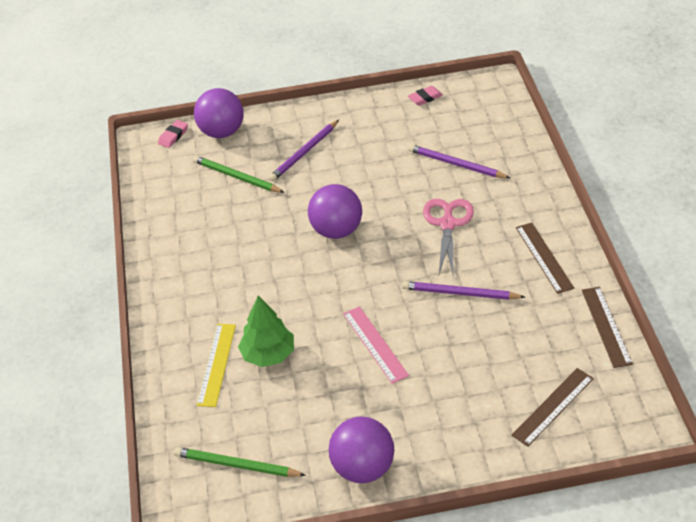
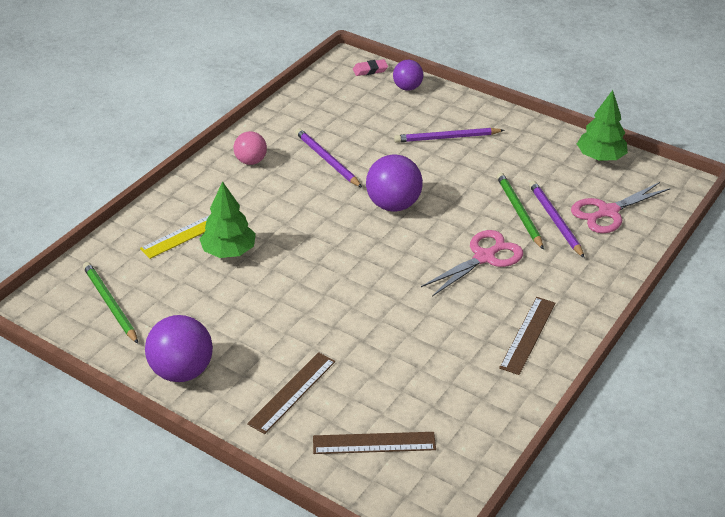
camera: 40 degrees right, 5 degrees down
(183, 273) = (251, 161): none -> pink ball
(222, 132) = (407, 88): purple ball -> purple ball, size x0.62
(236, 177) = (374, 123): green pencil -> green pencil (518, 212)
(375, 344) = (308, 299): pink ruler -> none
(425, 98) = (600, 157): pink eraser -> green tree
(460, 293) = (421, 311): purple pencil -> purple pencil (327, 160)
(480, 135) = (608, 212): none -> pink scissors
(606, 326) = (504, 422): brown ruler -> brown ruler (292, 392)

